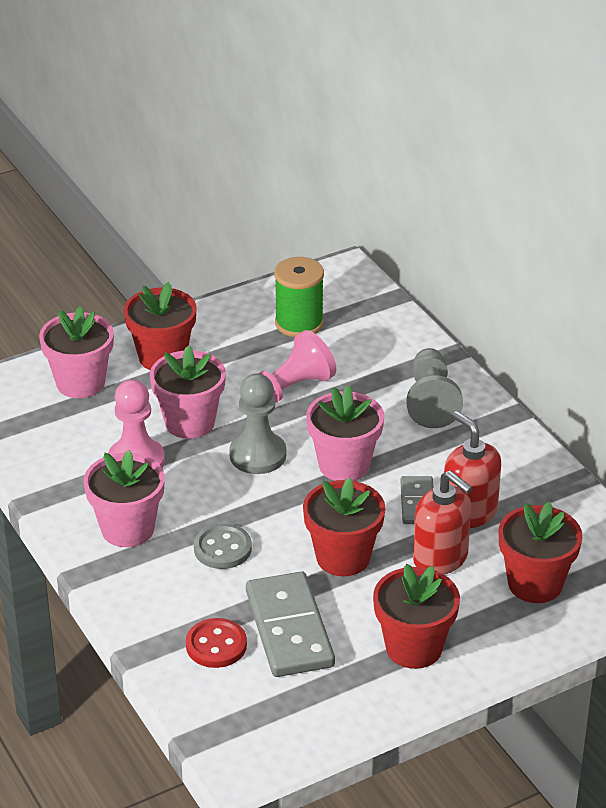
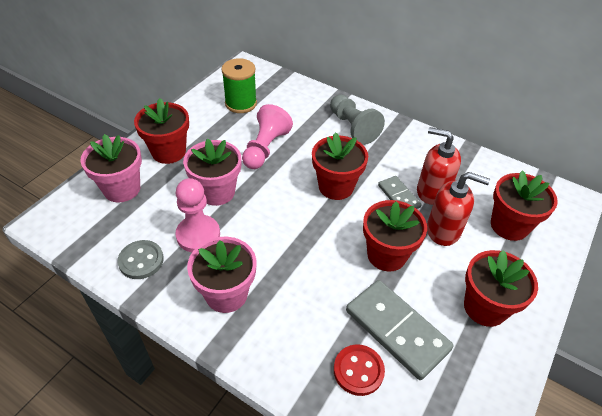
camera: 30 degrees left, 10 degrees up
(222, 549) = (304, 282): grey button -> grey button (141, 261)
(258, 455) = (277, 199): grey pawn -> none
(344, 465) = (336, 187): pink flower pot -> red flower pot

